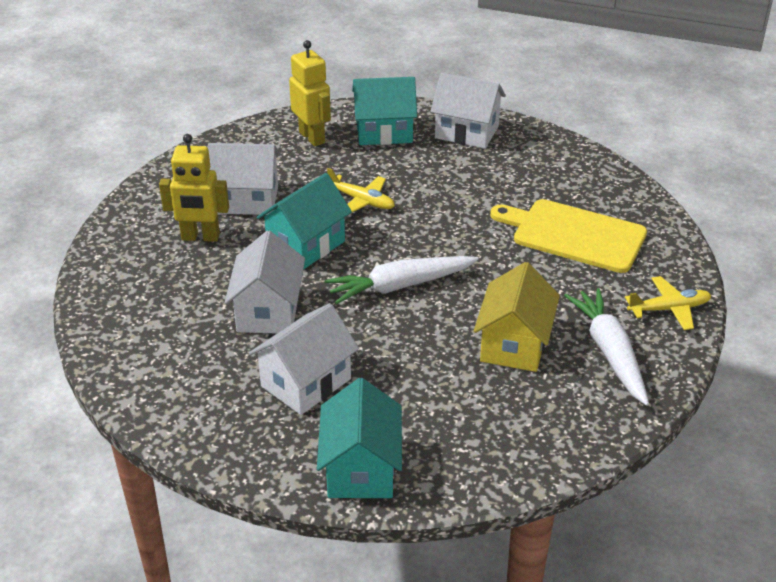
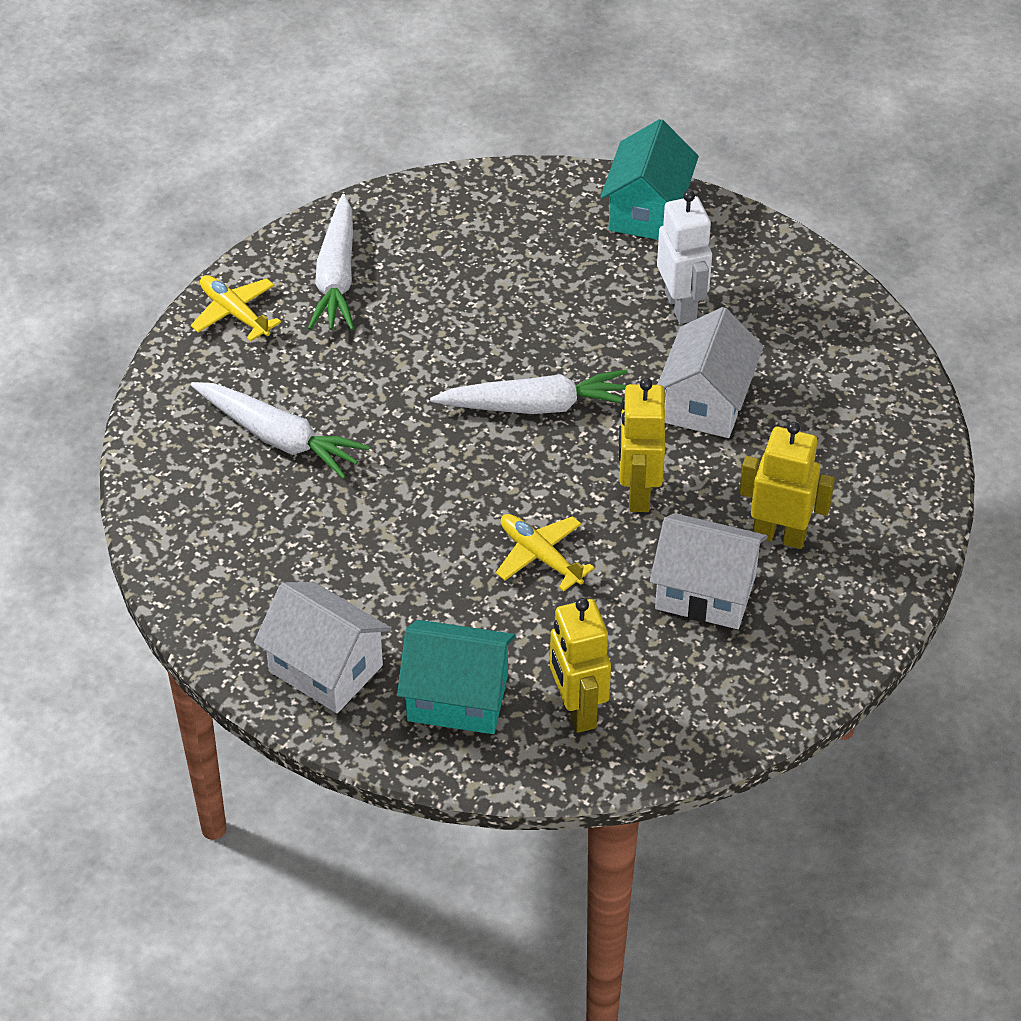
camera: 165 degrees left, 10 degrees up
(306, 245) = (638, 493): turquoise house -> yellow robot
(306, 382) = (681, 306): white house -> white robot
(514, 344) = (436, 305): yellow house -> none
(574, 235) = (279, 438): yellow cutting board -> white carrot
(669, 309) = (234, 313): yellow plane -> yellow plane turned 45 degrees clockwise

